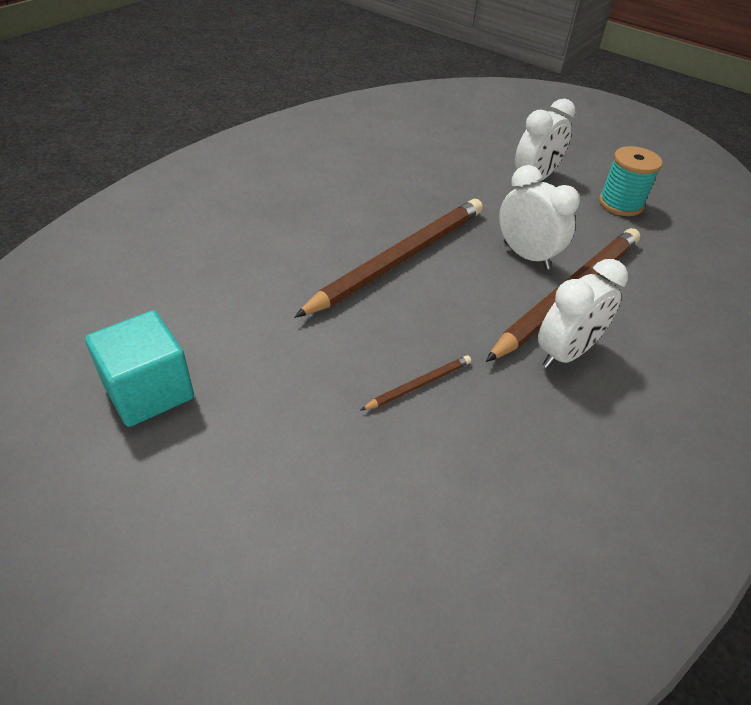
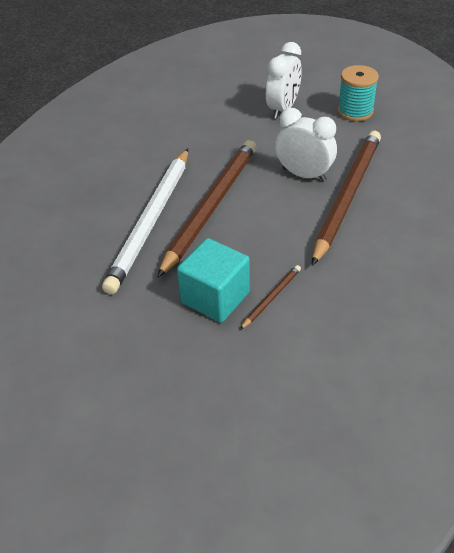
camera: 15 degrees left, 0 degrees up
(149, 391) = (75, 369): turquoise cube -> turquoise cube (215, 297)
(324, 255) = (151, 221): none -> white pencil
(565, 353) = (363, 241): white clock -> none

